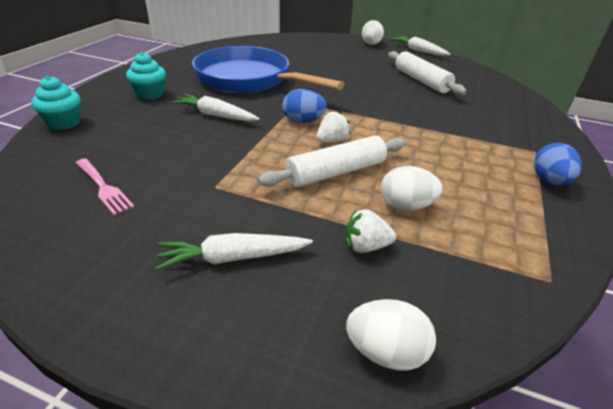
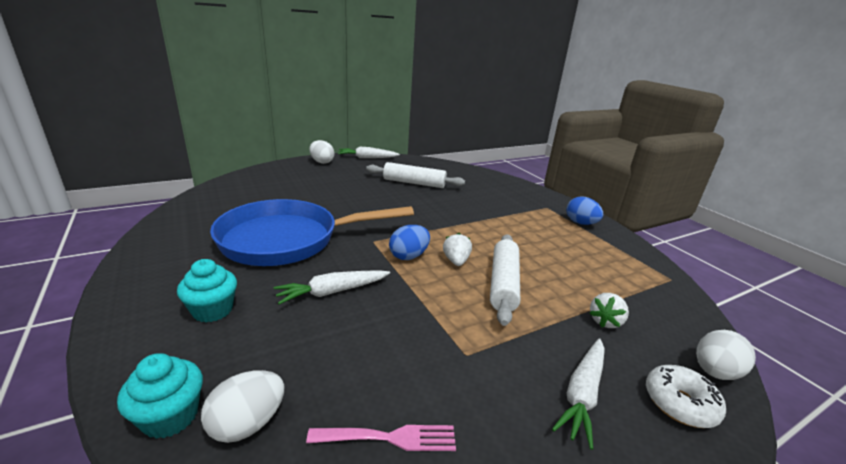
camera: 50 degrees left, 10 degrees down
(291, 327) = (679, 403): none -> white donut
(405, 206) = (570, 280): white egg -> white egg (248, 423)

